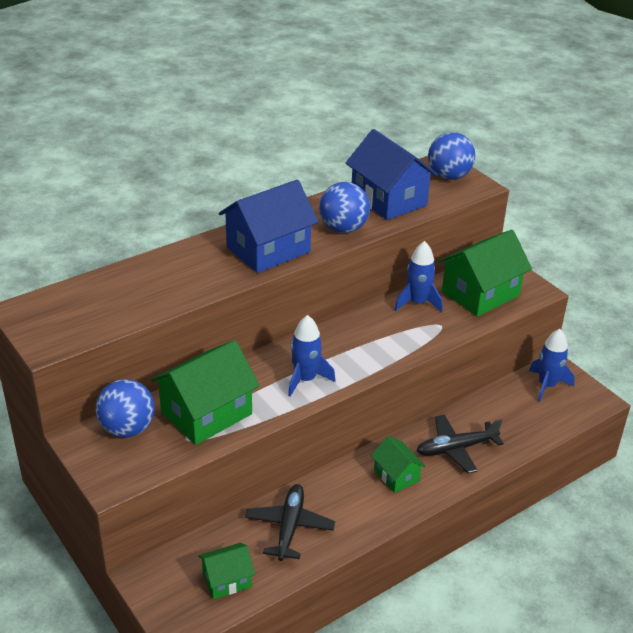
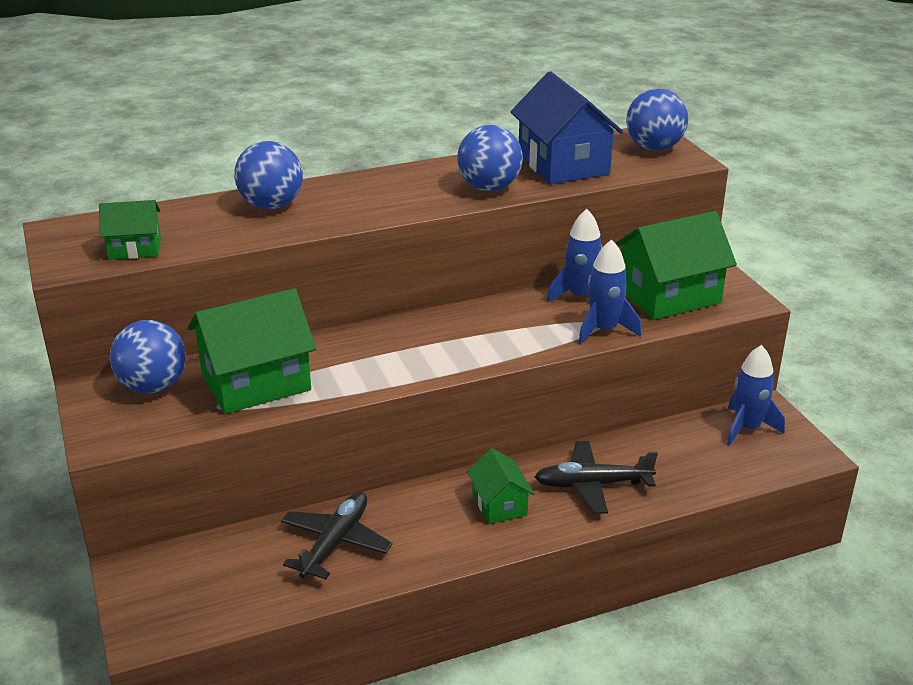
camera: 15 degrees right, 5 degrees down
(182, 265) = (271, 205): none -> blue ball
(227, 580) = (229, 591): green house -> green house (135, 248)
(268, 250) = (384, 200): blue house -> none
(305, 379) = (396, 361): blue rocket -> blue rocket (604, 330)

